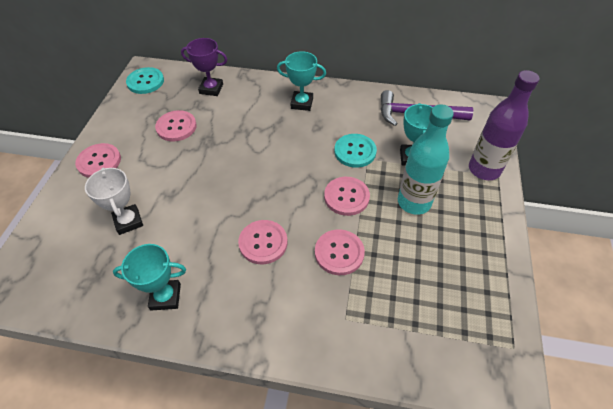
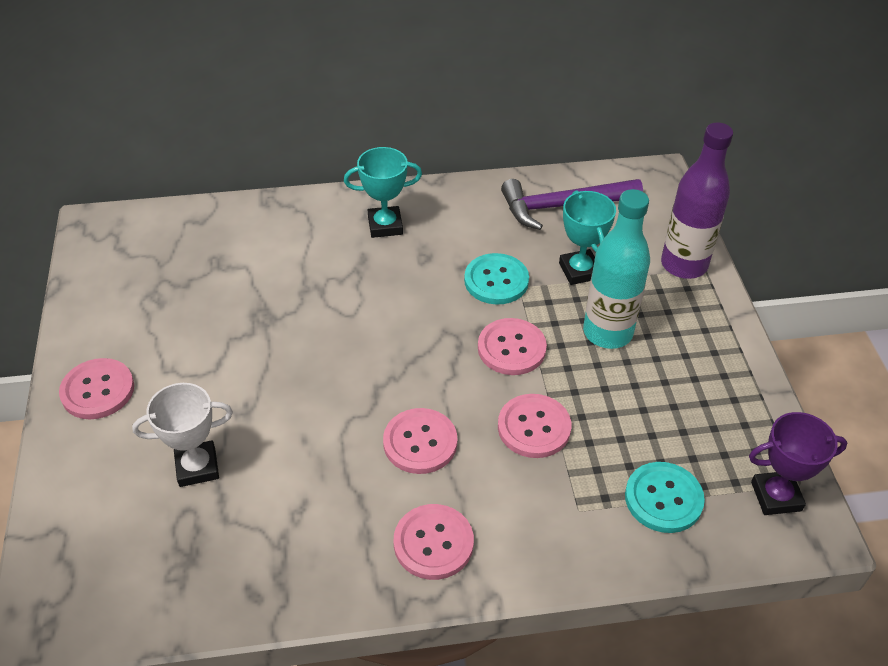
camera: 20 degrees left, 5 degrees down
(128, 221) = (197, 467): white trophy -> white trophy turned 60 degrees counterclockwise
(145, 82) = (108, 245): turquoise button -> turquoise button (663, 499)
(165, 297) = (312, 555): turquoise trophy -> none
(176, 127) = (200, 306): pink button -> pink button (433, 543)
(211, 89) = (228, 233): purple trophy -> purple trophy (776, 496)

